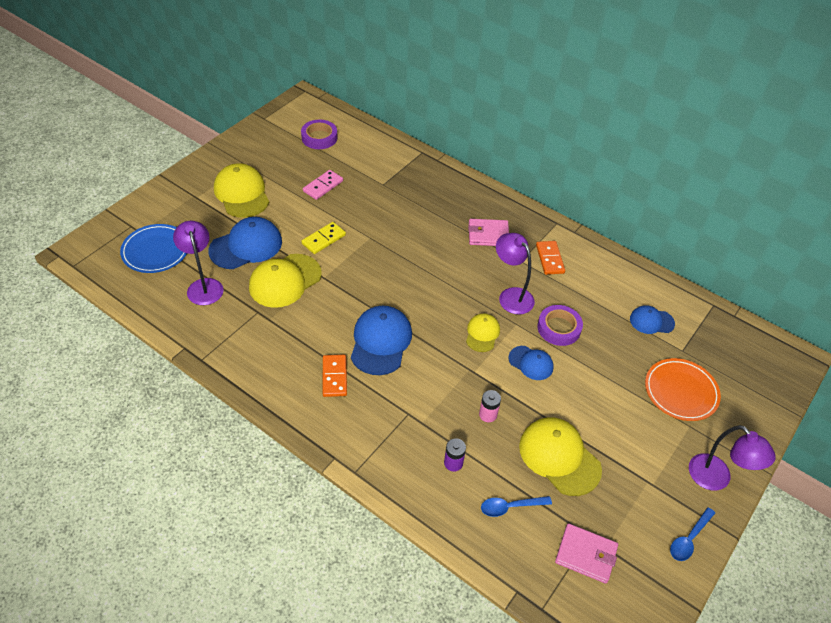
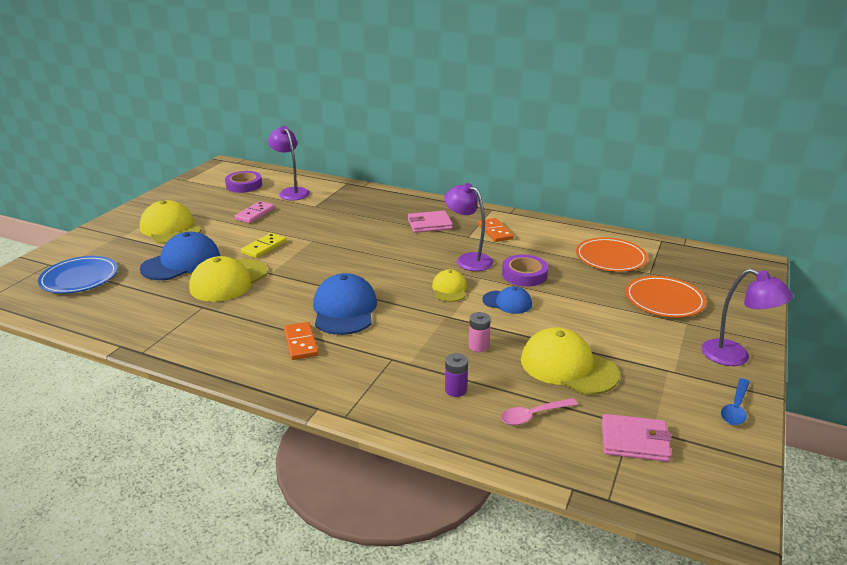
camera: 10 degrees left, 20 degrees down
(203, 286) = (137, 296): purple lamp -> purple lamp (291, 192)
(510, 507) = (533, 415): blue spoon -> pink spoon
(651, 321) = (610, 258): blue cap -> orange plate

